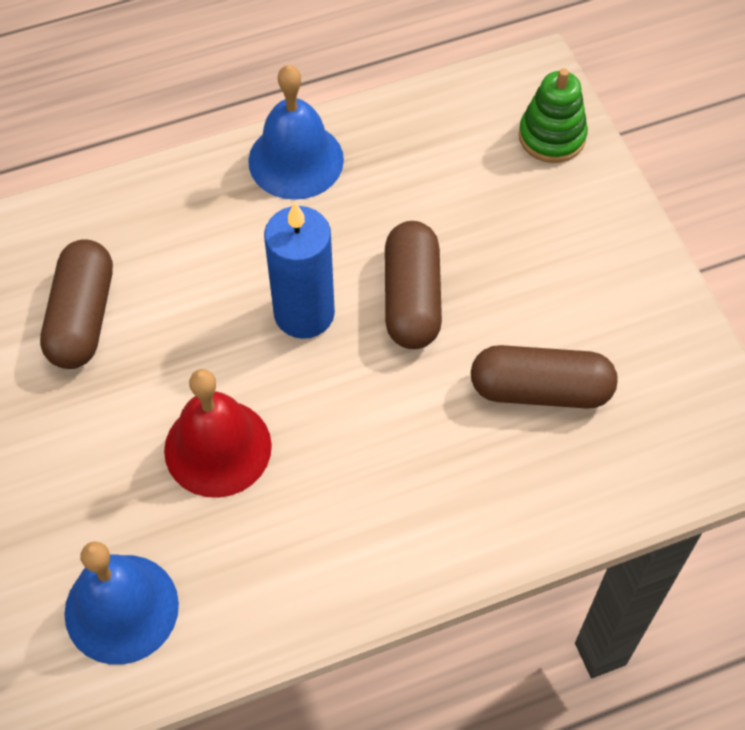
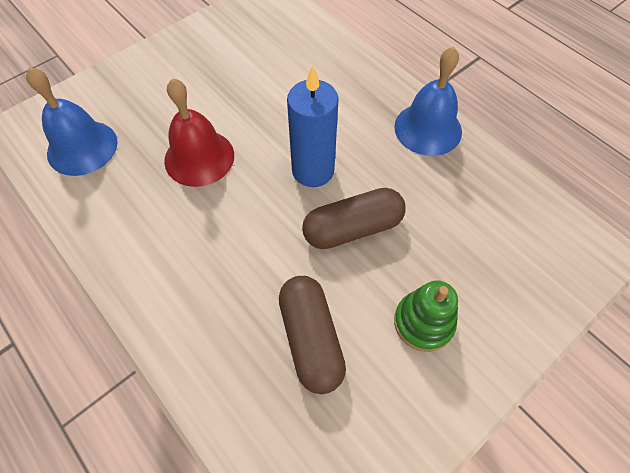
camera: 70 degrees right, 0 degrees up
(82, 317) = (264, 68): brown capsule -> none
(552, 136) = (547, 279): green stacking toy -> green stacking toy (423, 322)

